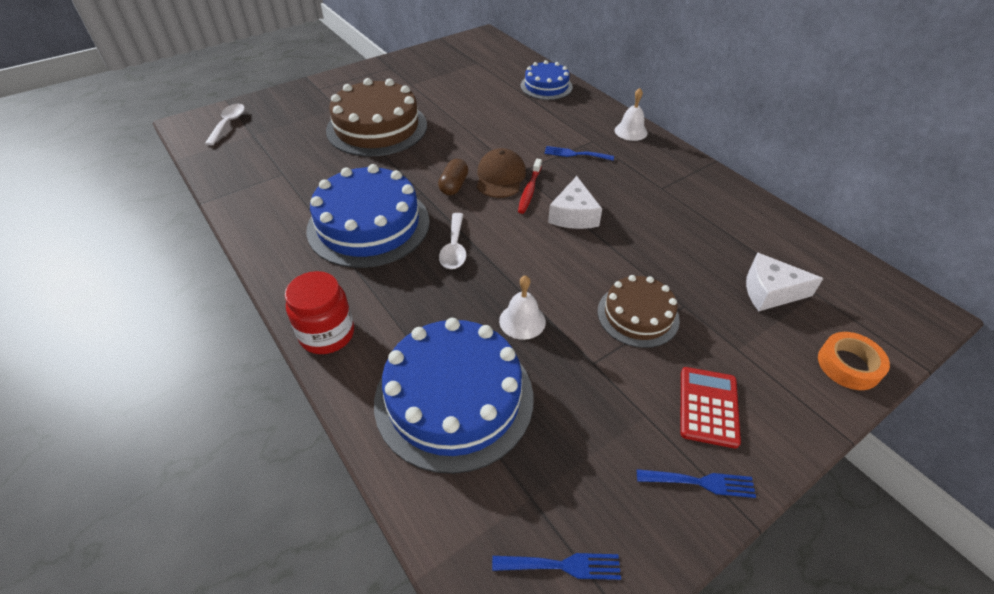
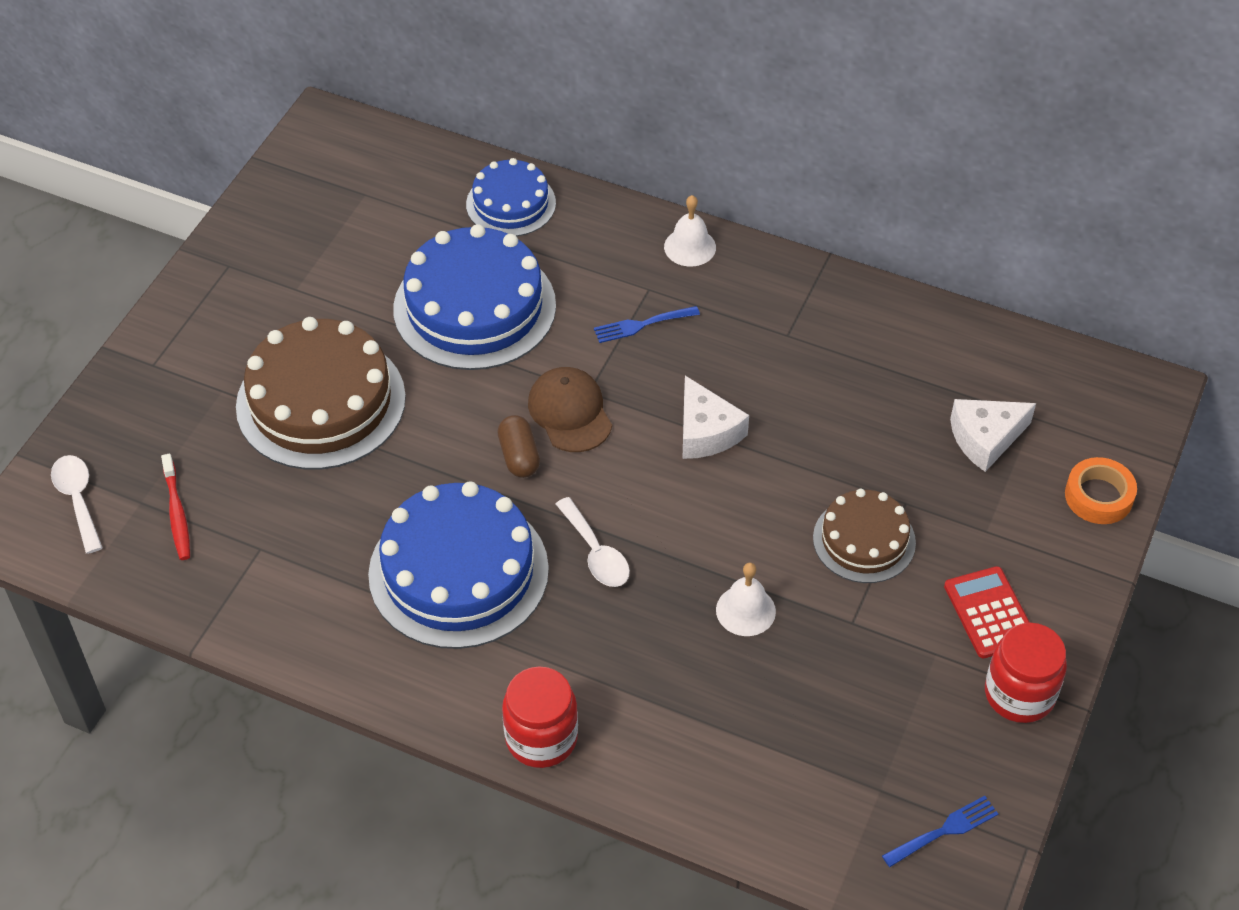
camera: 30 degrees left, 5 degrees up
(454, 398) = (738, 735): blue cake -> blue cake (474, 307)
(529, 190) = (624, 417): red toothbrush -> red toothbrush (177, 513)
(700, 482) = (1019, 694): blue fork -> red jar

